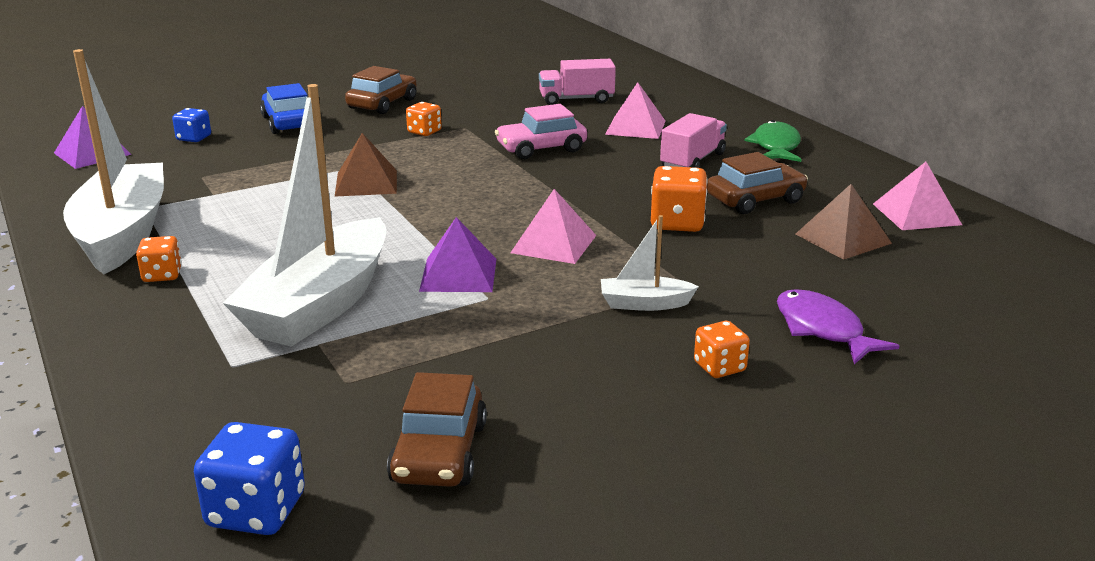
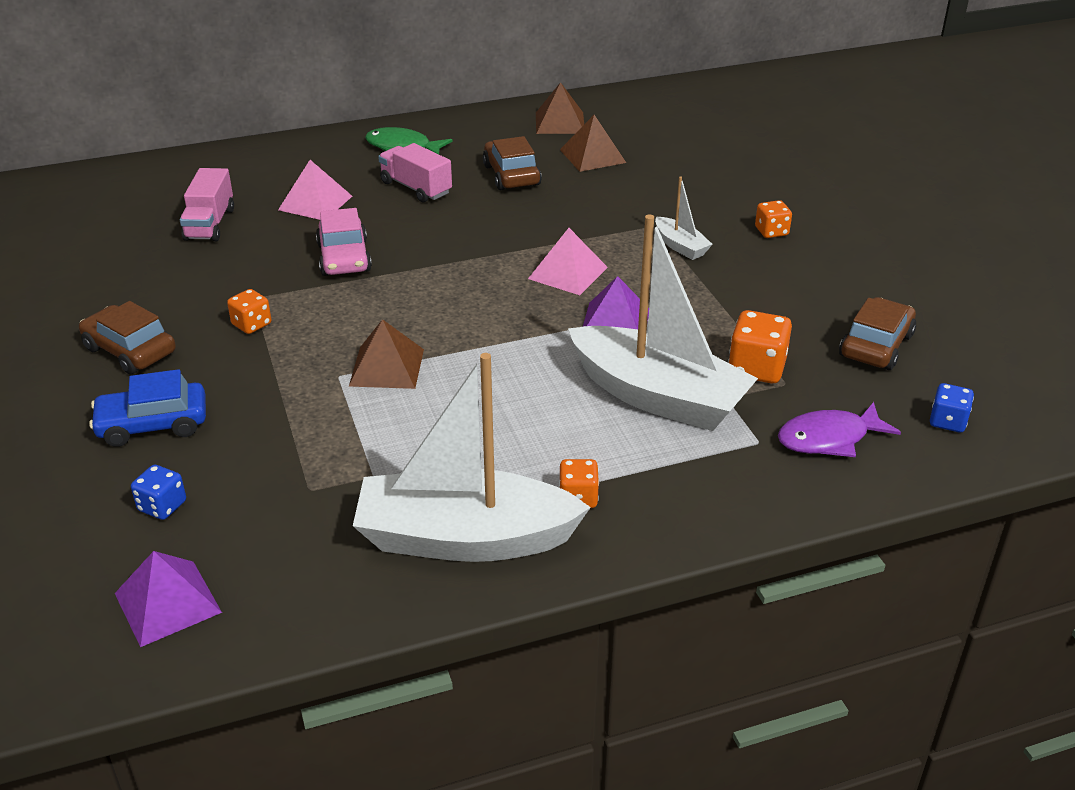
camera: 80 degrees left, 10 degrees up
(256, 511) = (947, 421): blue dice -> blue dice, size x0.63
(439, 453) = (876, 345): brown car -> brown car turned 75 degrees counterclockwise
(644, 304) = (680, 246): white boat -> white boat turned 45 degrees counterclockwise
(677, 223) = (544, 214): orange dice -> orange dice (756, 368)
(822, 329) = (725, 189): purple fish -> purple fish (829, 438)
(916, 214) = (559, 122): pink pyramid -> brown pyramid

